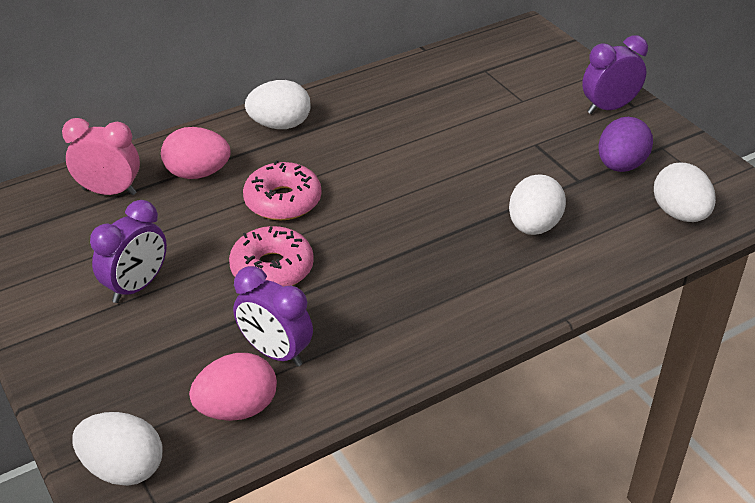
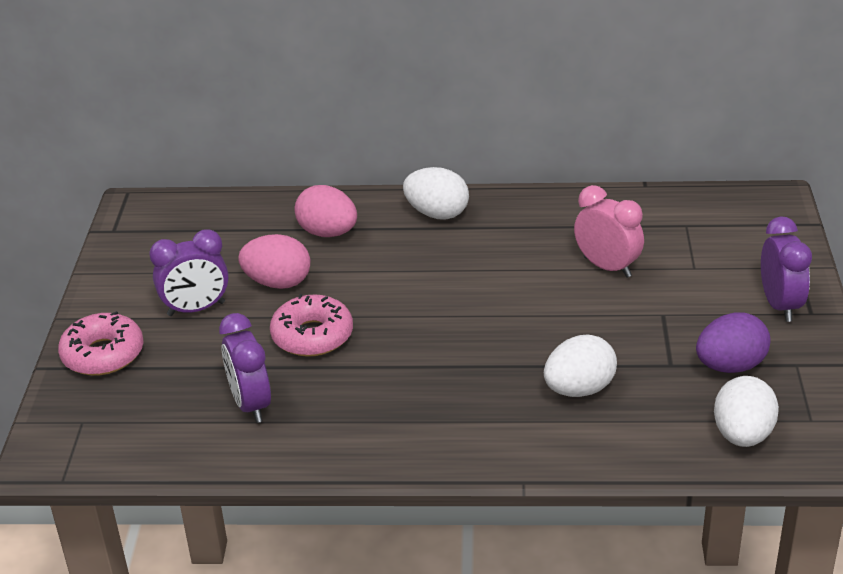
camera: 35 degrees right, 5 degrees down
(109, 191) = (245, 223): pink clock -> pink clock (607, 267)
(123, 468) = (65, 442): white egg -> none
(237, 408) = (182, 435): pink egg -> pink egg (278, 283)
(283, 201) = (375, 282): pink donut -> pink donut (103, 354)
(608, 108) = (780, 305): purple clock -> purple clock turned 75 degrees clockwise

